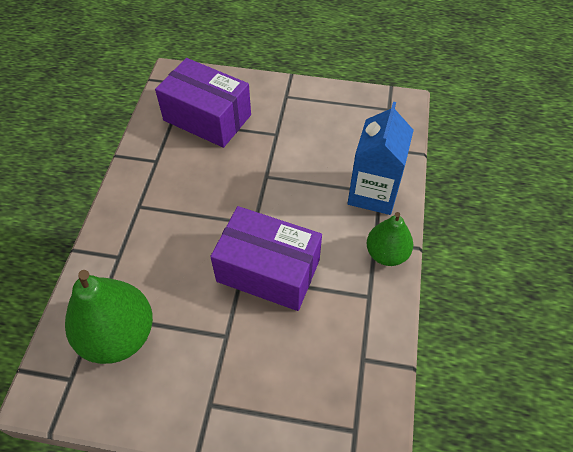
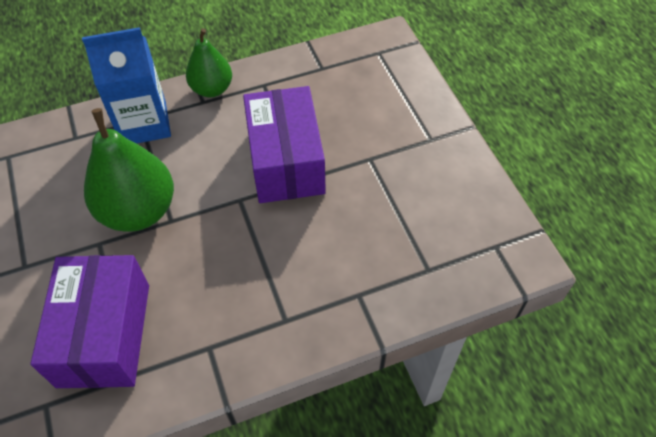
camera: 120 degrees left, 0 degrees up
(118, 335) = (431, 236): green pear -> green pear (139, 211)

